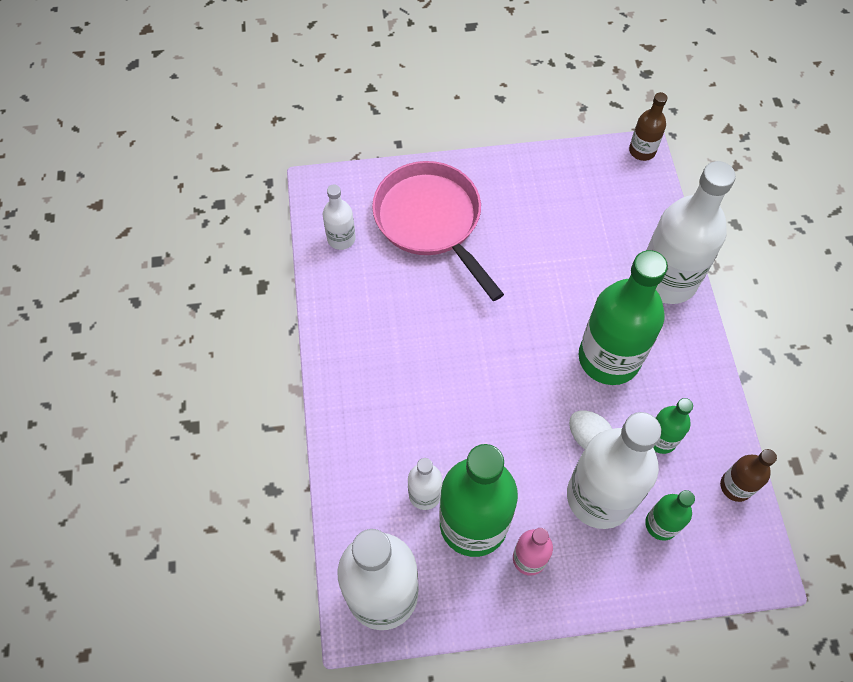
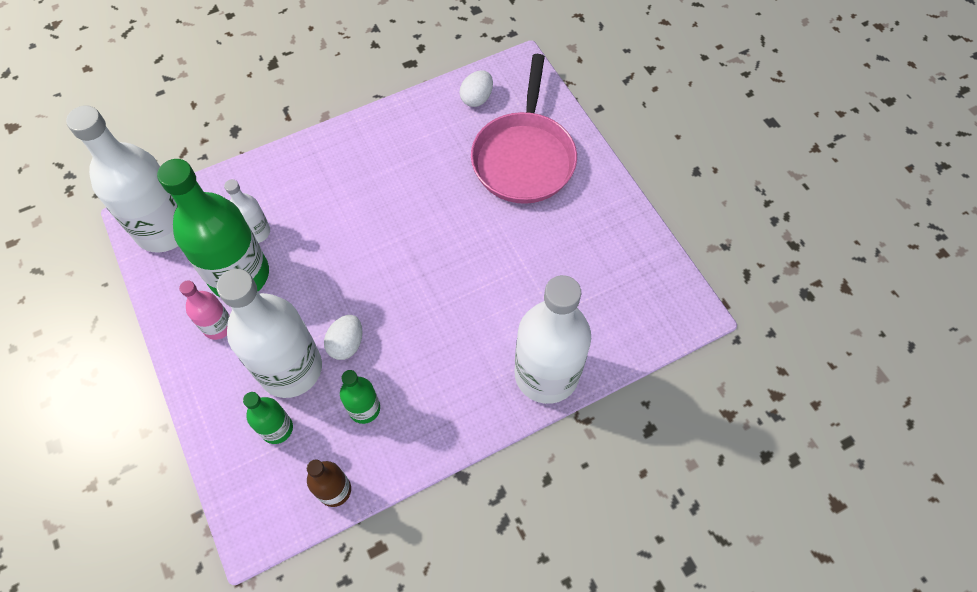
camera: 70 degrees right, 0 degrees up
(341, 238) = (476, 98): white bottle -> white egg
(431, 221) = (524, 157): pink pan -> pink pan turned 150 degrees clockwise
(609, 358) = (436, 341): green bottle -> none
(642, 151) = (696, 313): brown bottle -> none

